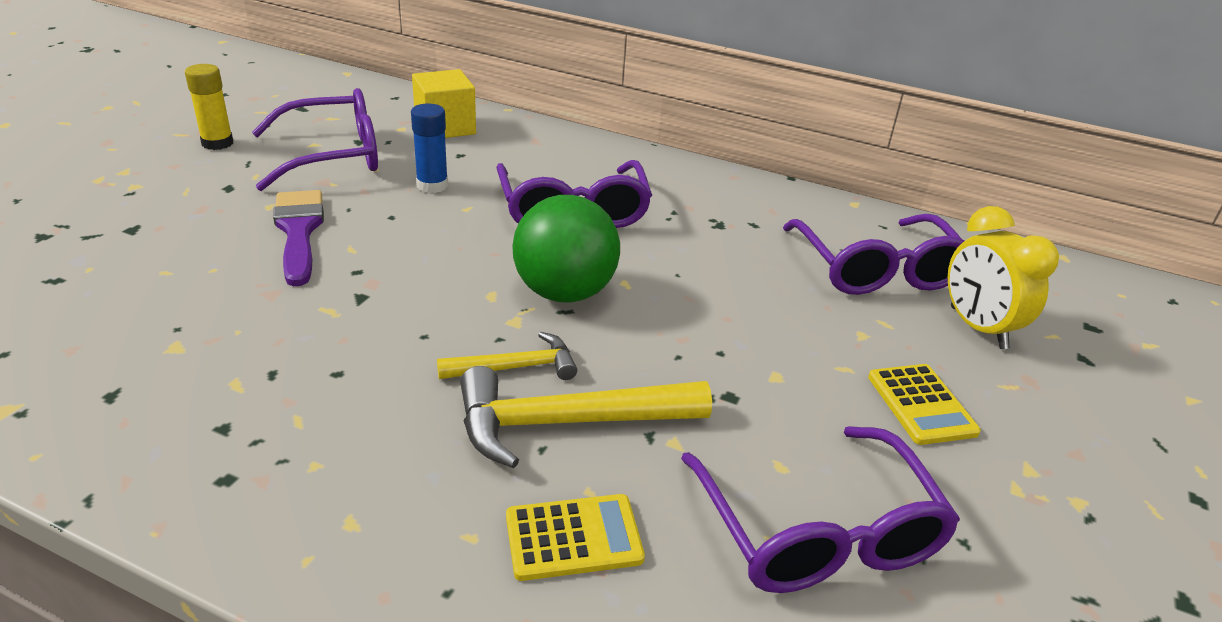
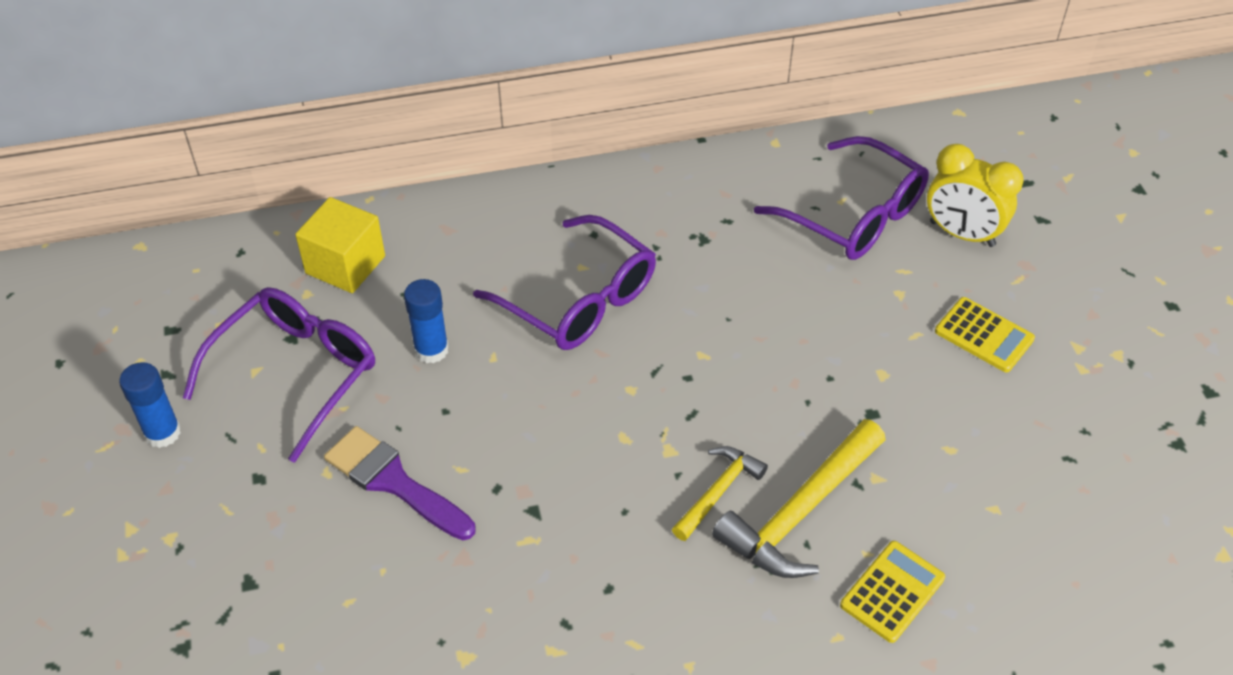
camera: 35 degrees left, 15 degrees up
(217, 143) = (162, 433): yellow glue stick -> blue glue stick
(564, 292) = (672, 396): green ball -> none
(817, 531) = (1010, 483): purple glasses -> none

